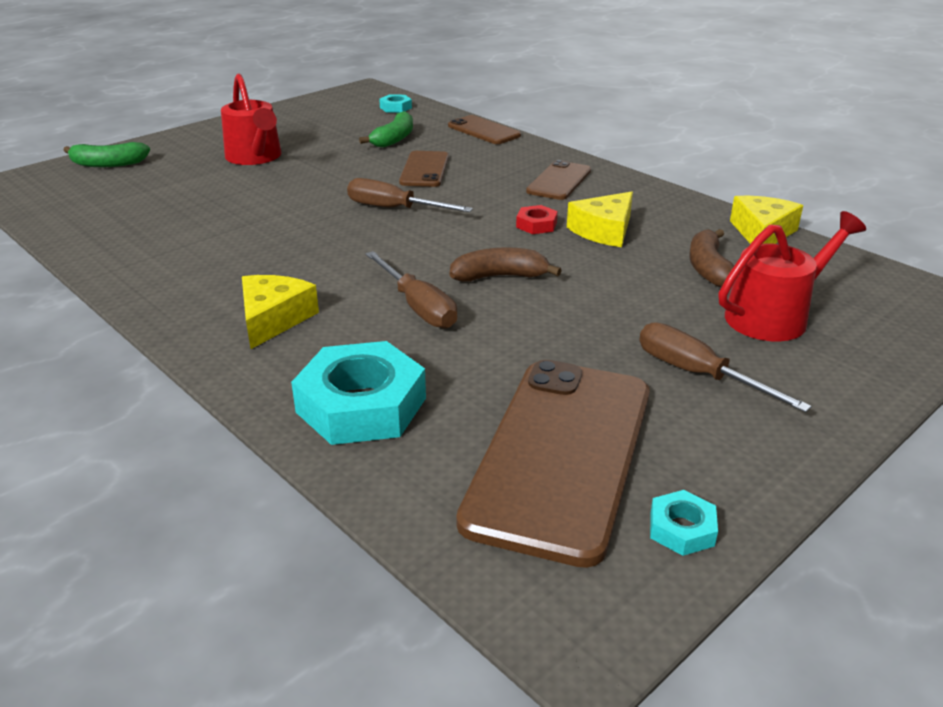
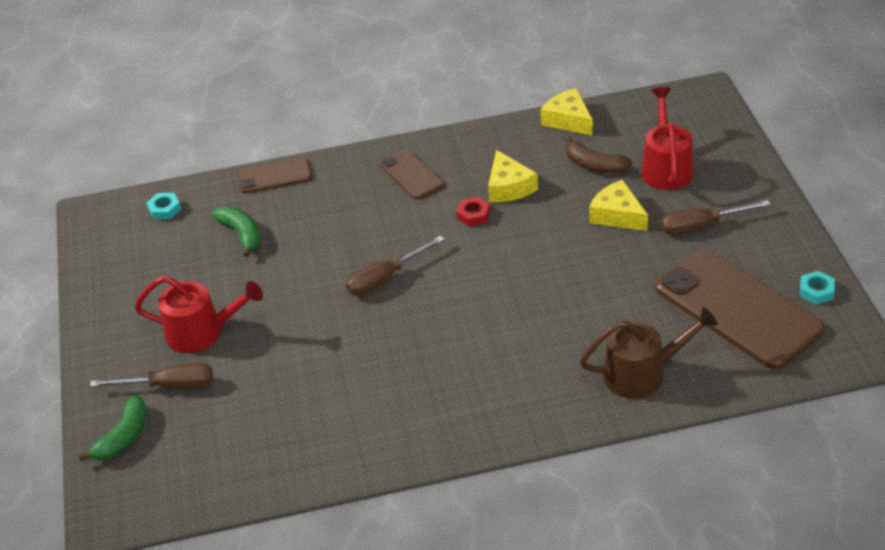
camera: 55 degrees left, 10 degrees up
(273, 319) = (510, 388): yellow cheese -> yellow cheese (617, 215)
(361, 405) = (642, 373): turquoise nut -> brown watering can
(418, 307) = (545, 313): brown screwdriver -> brown screwdriver (169, 386)
(424, 170) = (325, 238): brown phone -> none
(500, 276) = (534, 261): brown banana -> none

